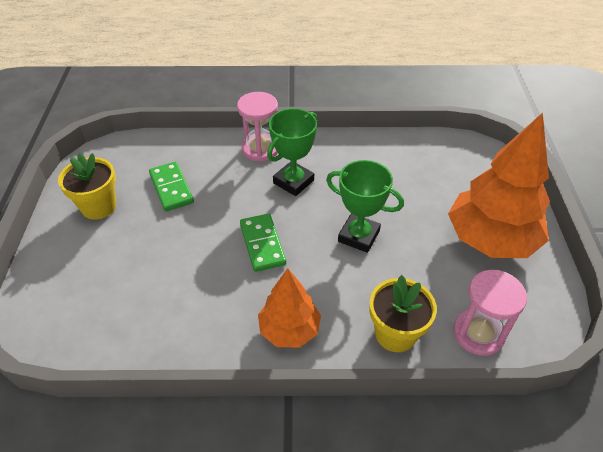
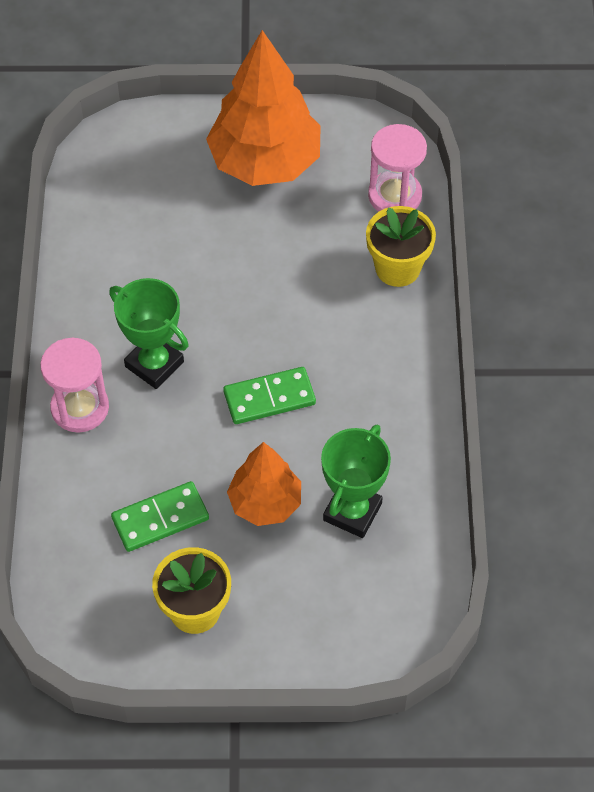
camera: 90 degrees left, 10 degrees up
(289, 330) = (396, 367): orange tree -> orange tree (265, 503)
(358, 236) = (257, 293): green trophy -> green trophy (352, 512)

